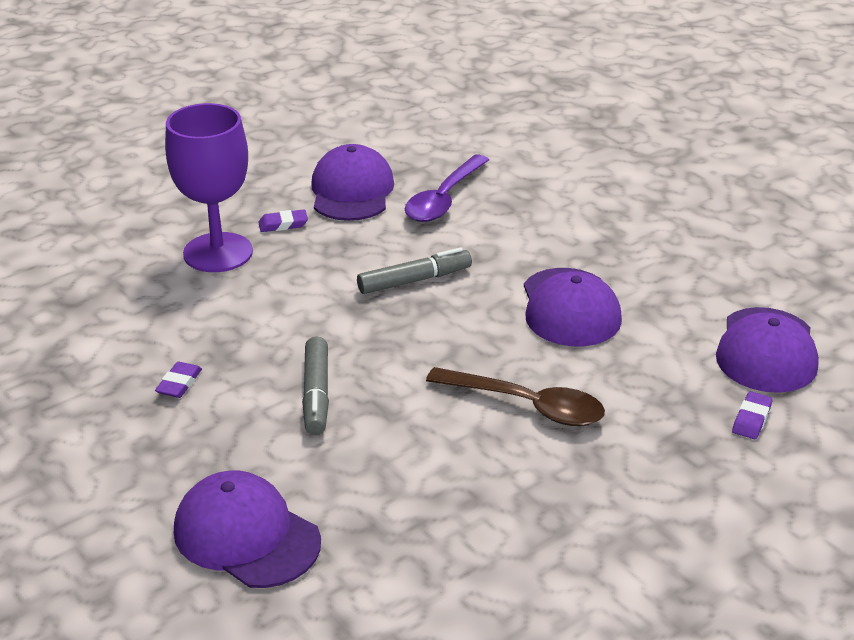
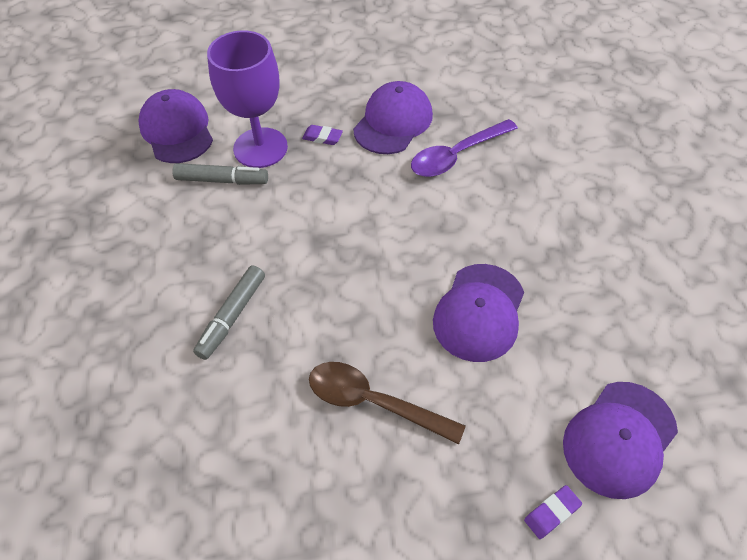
camera: 30 degrees right, 20 degrees up
(179, 383) = (152, 263): purple eraser -> none
(246, 535) = (94, 432): purple cap -> purple cap (177, 130)
(414, 280) = (378, 231): grey marker -> grey marker (222, 180)
(526, 405) = (374, 402): brown spoon -> brown spoon turned 150 degrees clockwise

